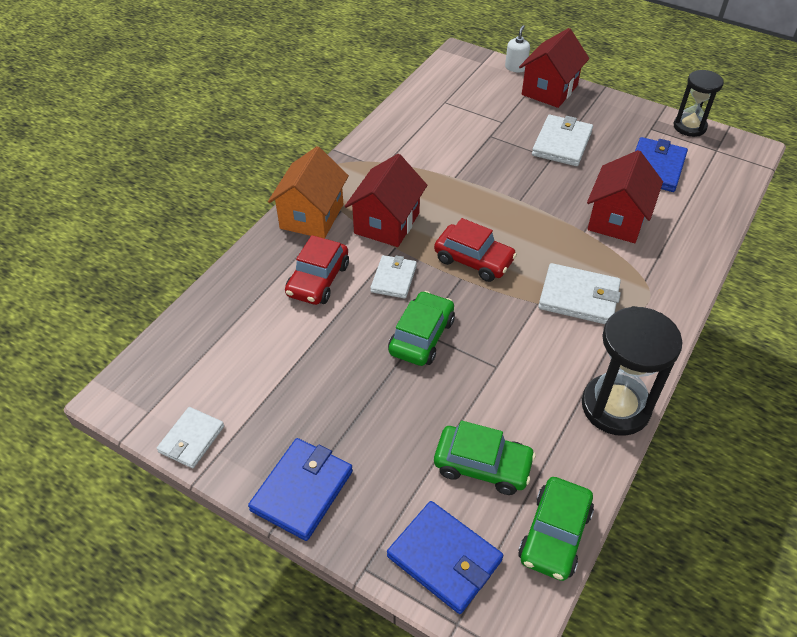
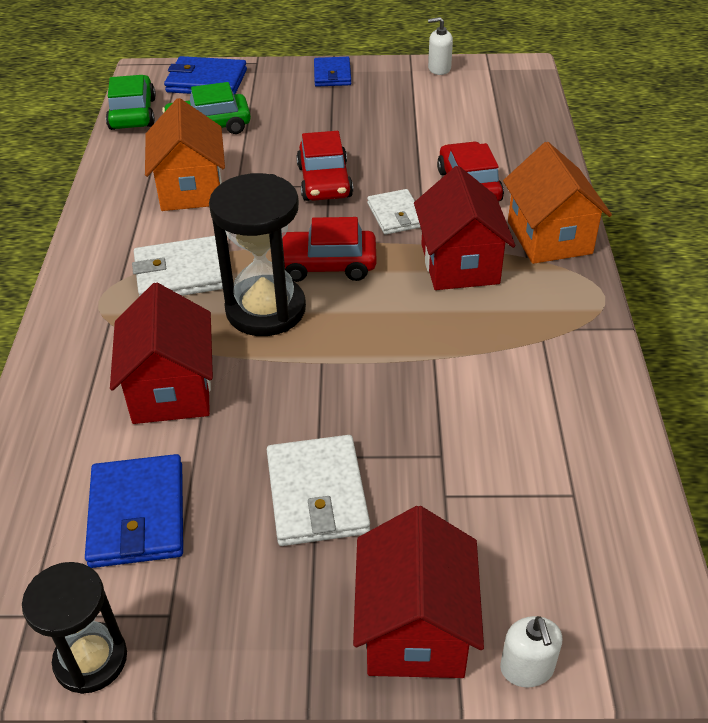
camera: 150 degrees right, 5 degrees down
(191, 439) = (439, 68): white wallet -> white soap dispenser
(302, 490) = (332, 75): blue wallet -> blue wallet, size x0.66
(421, 336) = (324, 182): green car -> red car
(538, 382) = (190, 189): none -> orange house
(615, 407) = (109, 197): black hourglass -> black hourglass (265, 309)

